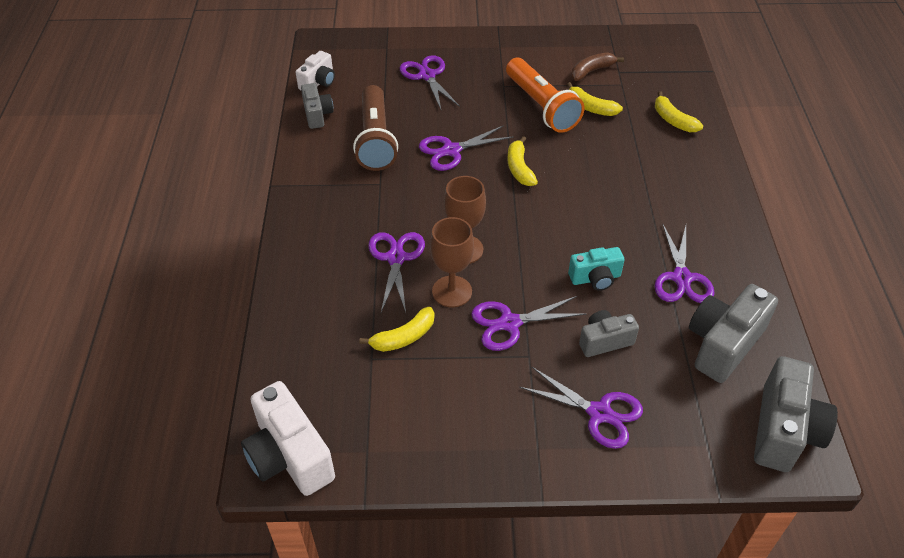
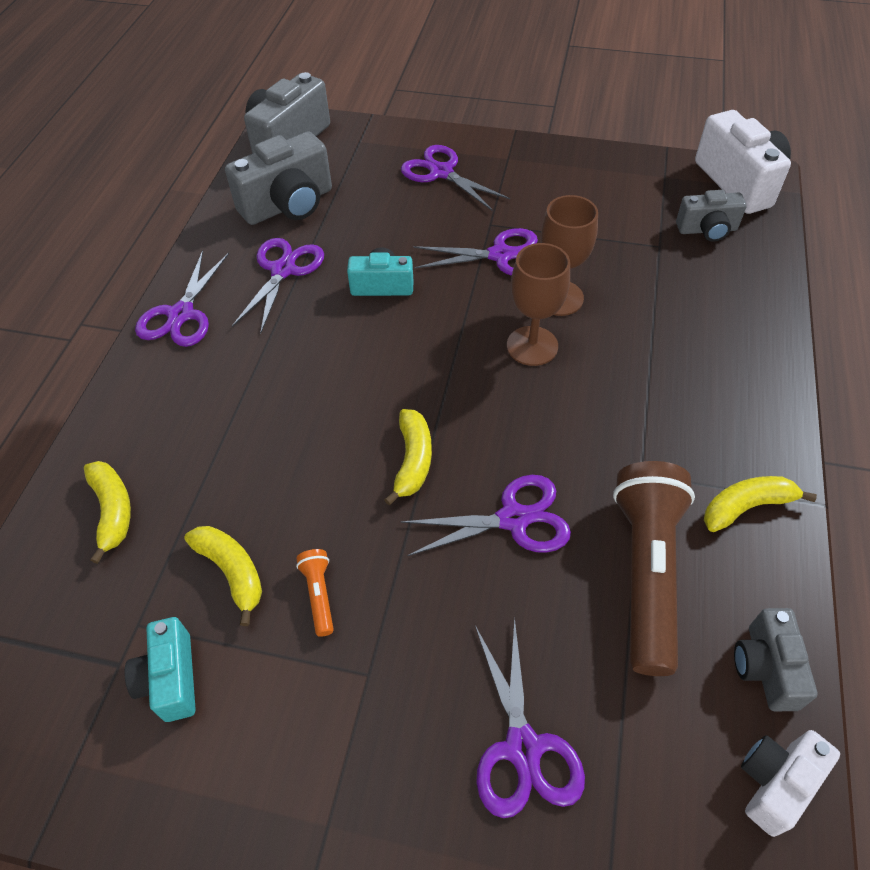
camera: 165 degrees left, 5 degrees up
(396, 258) = (624, 349): purple scissors -> purple scissors (181, 314)
(403, 337) = (622, 260): yellow banana -> yellow banana (746, 507)
(541, 106) = (319, 595): orange flashlight -> orange flashlight, size x0.41
(591, 71) = (171, 679): brown banana -> turquoise camera
(604, 341) = (406, 225): grey camera -> grey camera (707, 230)

